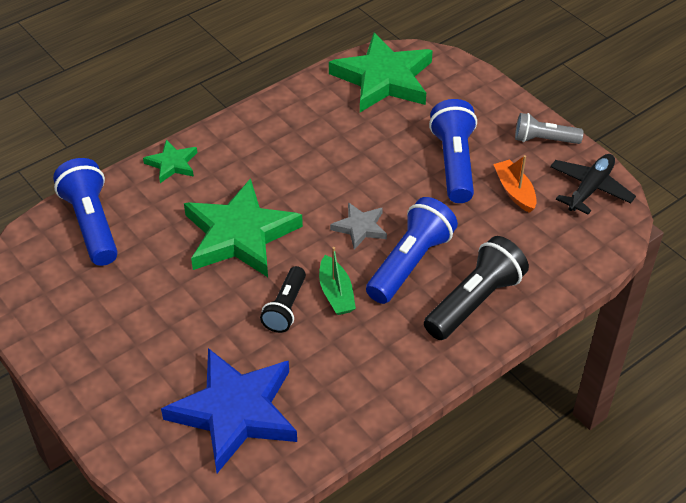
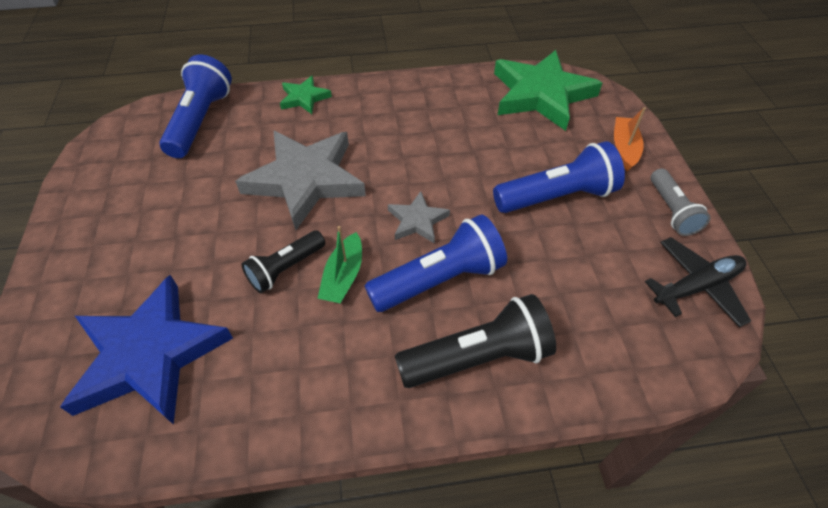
camera: 30 degrees right, 5 degrees up
(240, 235) = (305, 180): green star -> grey star
(454, 163) = (557, 196): blue flashlight -> blue flashlight turned 45 degrees clockwise
(514, 191) = (604, 252): orange boat -> orange boat (624, 148)
(543, 140) = (671, 211): grey flashlight -> grey flashlight turned 135 degrees counterclockwise

